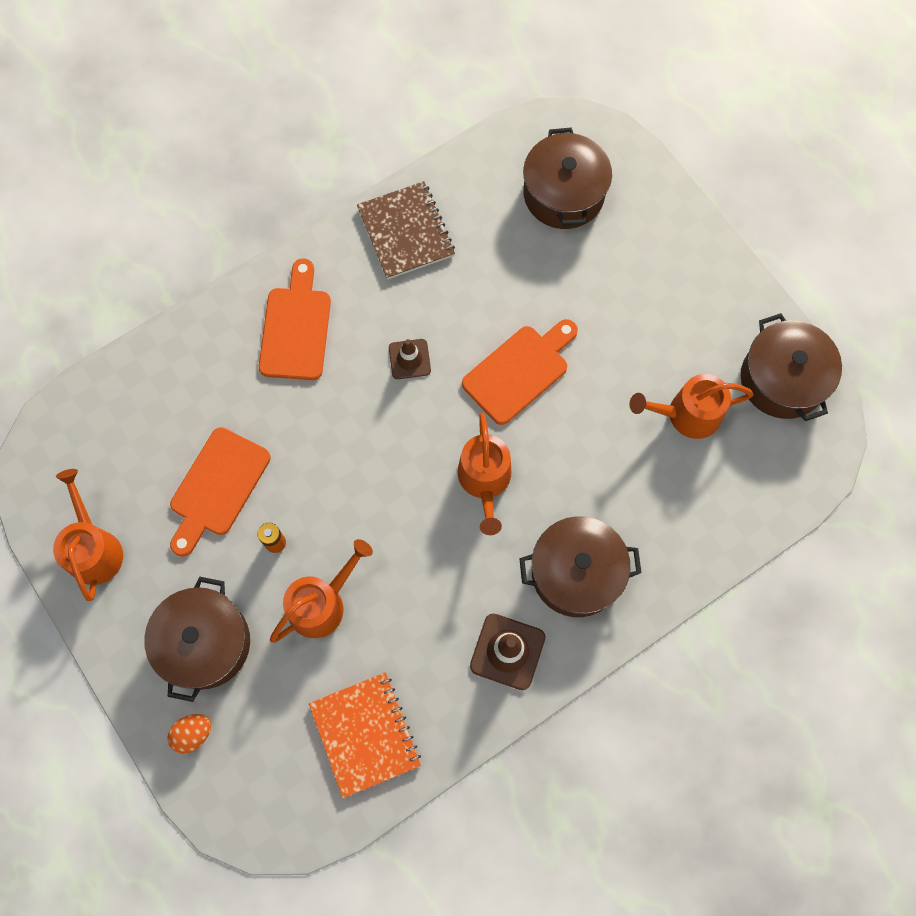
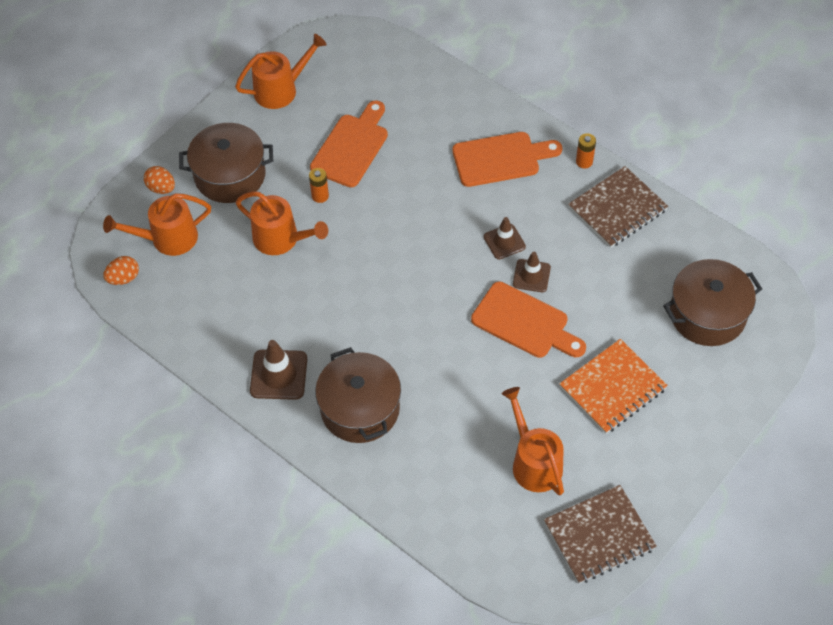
camera: 75 degrees right, 15 degrees down
(217, 487) = (352, 147): orange cutting board -> orange cutting board turned 105 degrees clockwise
(314, 809) = (124, 278): none -> orange egg
(332, 244) = (584, 162): none -> orange battery
(365, 734) = (187, 295): orange notebook -> orange notebook (612, 388)
(463, 345) = (531, 276): none -> brown traffic cone
(485, 480) = (418, 322): orange watering can -> orange watering can (168, 239)
(782, 379) = (599, 535): brown pot -> brown notebook

